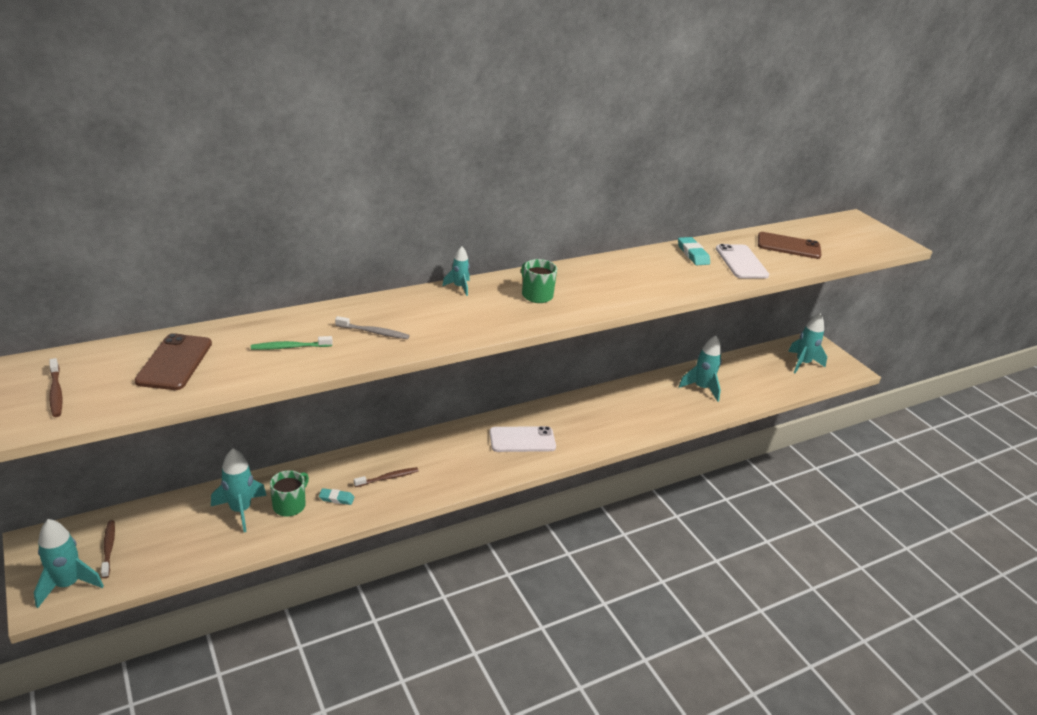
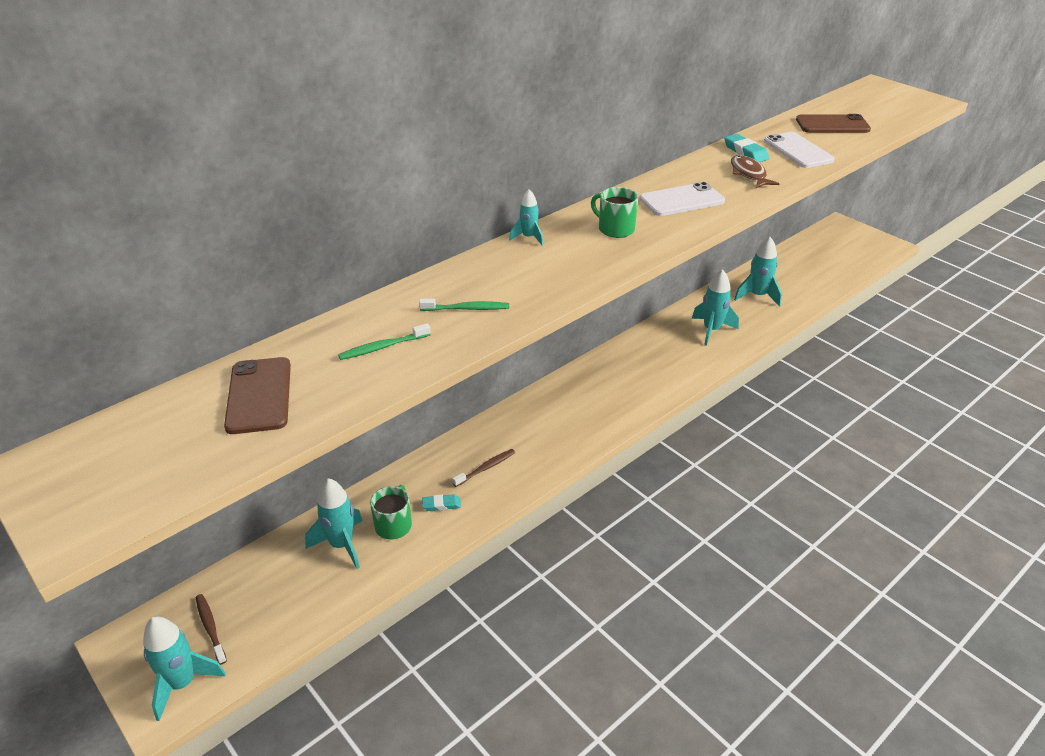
camera: 10 degrees left, 5 degrees up
(56, 392) = (135, 466): brown toothbrush -> none
(374, 332) = (467, 309): grey toothbrush -> green toothbrush
(522, 440) = (606, 392): white phone -> white phone (682, 200)
(683, 273) = (748, 174): none -> brown fish
(802, 363) = (841, 249): turquoise rocket -> turquoise rocket (711, 330)

